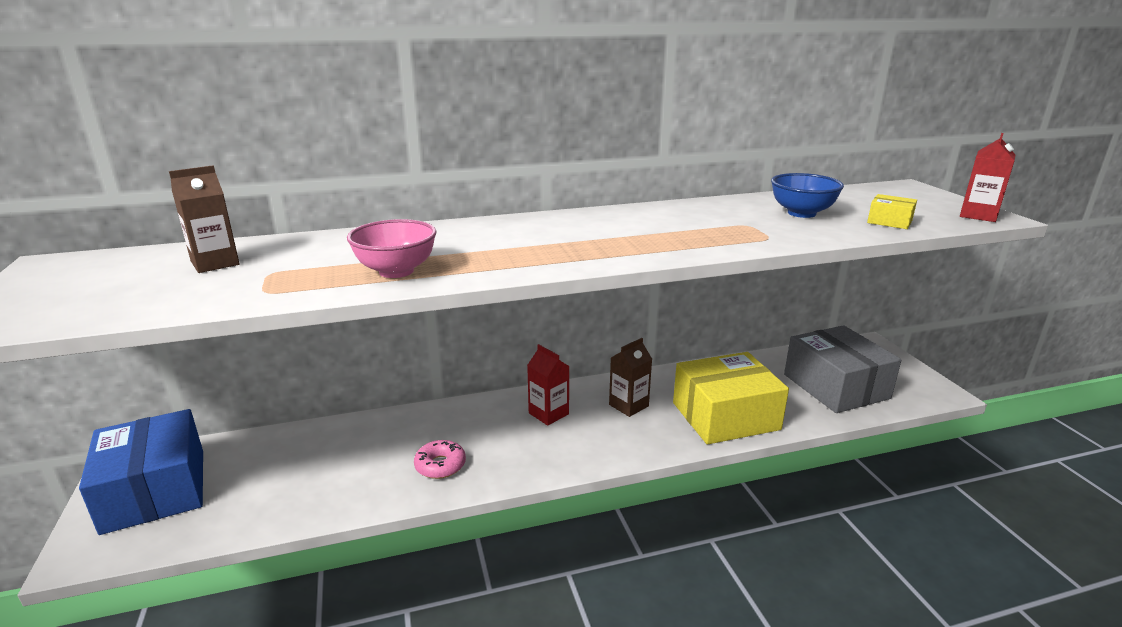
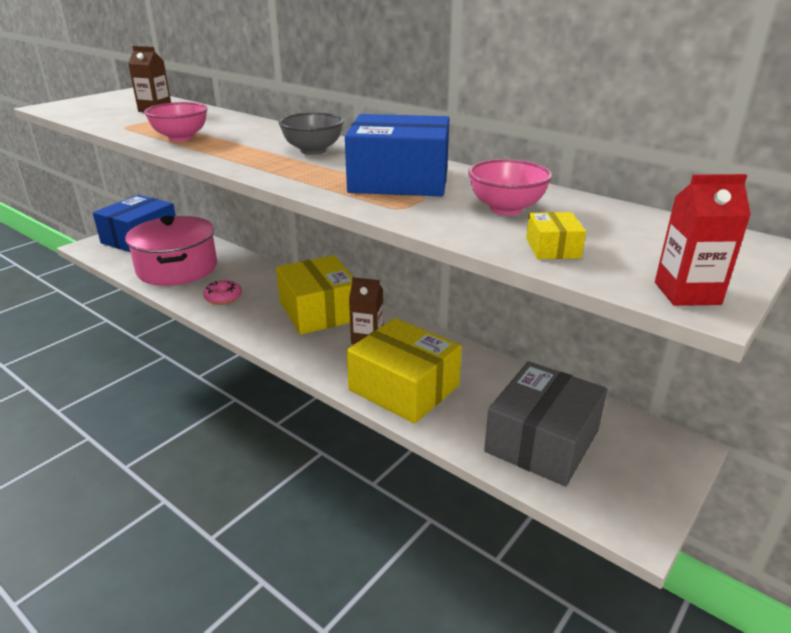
camera: 55 degrees right, 5 degrees up
(309, 481) = (177, 268): none -> pink pot
(548, 413) = (319, 311): red carton -> yellow box
(560, 230) = (313, 151): none -> grey bowl
(697, 223) = (399, 180): none -> blue box
(801, 213) = (506, 209): blue bowl -> pink bowl

